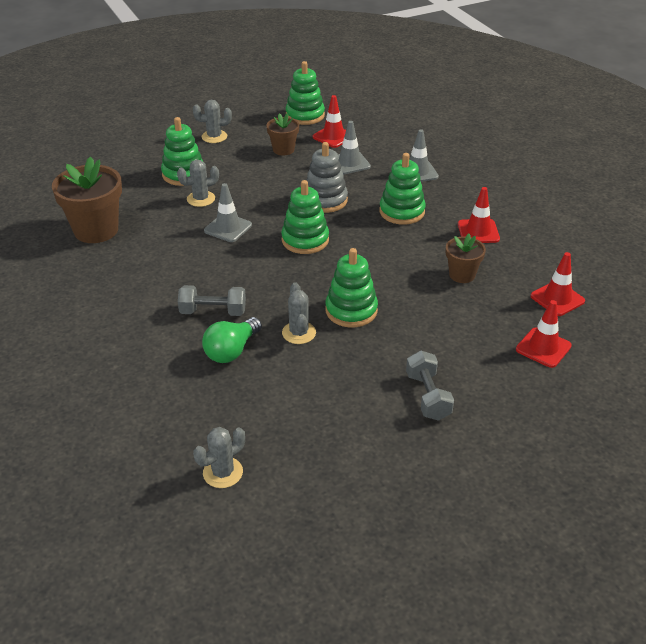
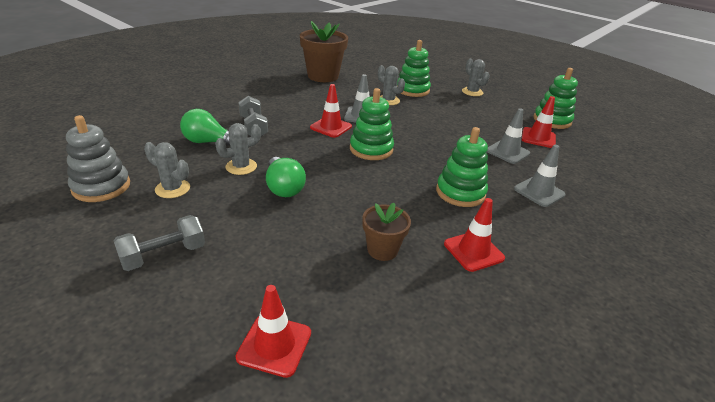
camera: 65 degrees right, 5 degrees down
(223, 472) = (64, 162): grey cactus -> grey cactus (172, 189)
(283, 149) = (489, 119): brown flower pot -> none
(325, 200) = (437, 149): grey stacking toy -> grey stacking toy (101, 187)
(351, 310) = (283, 188): green stacking toy -> green light bulb
(557, 299) = (387, 347): red traffic cone -> red traffic cone (331, 127)

